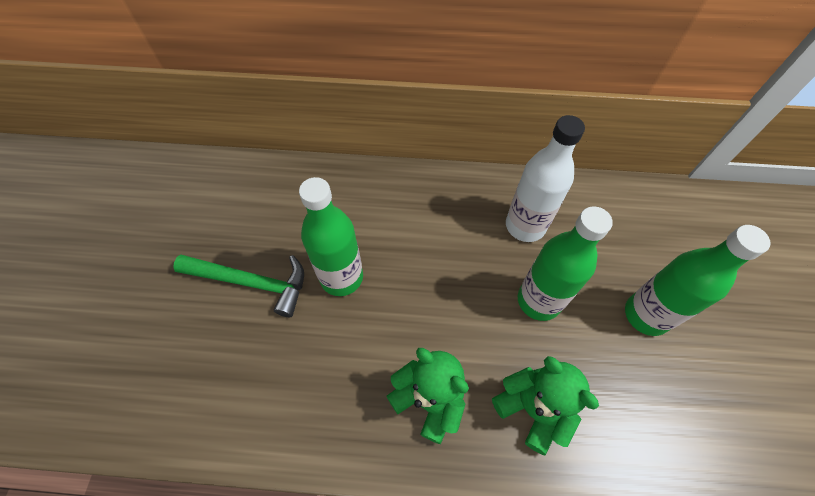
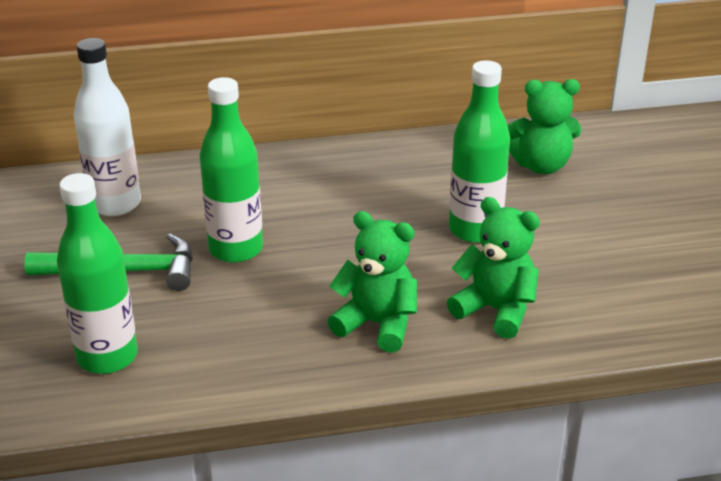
camera: 15 degrees left, 25 degrees down
(525, 226) = (439, 175): white bottle -> white bottle (115, 204)
(613, 233) = (541, 165): none -> green teddy bear
(646, 315) = (596, 221): green bottle -> green bottle (107, 356)

